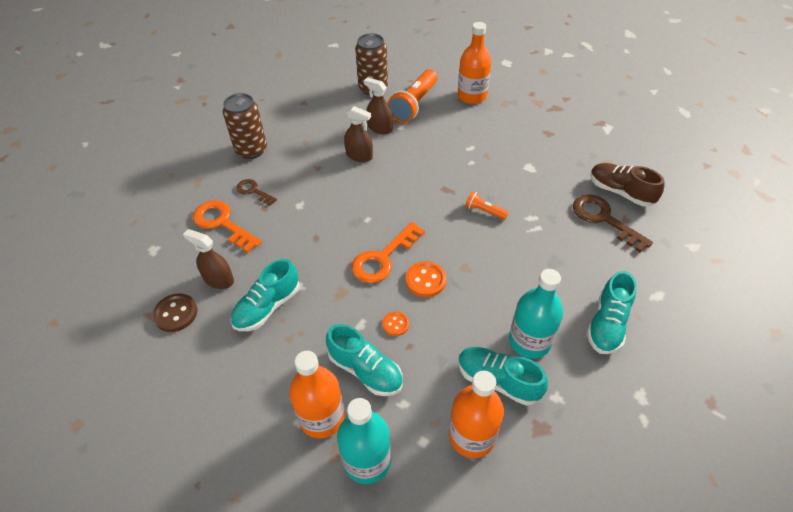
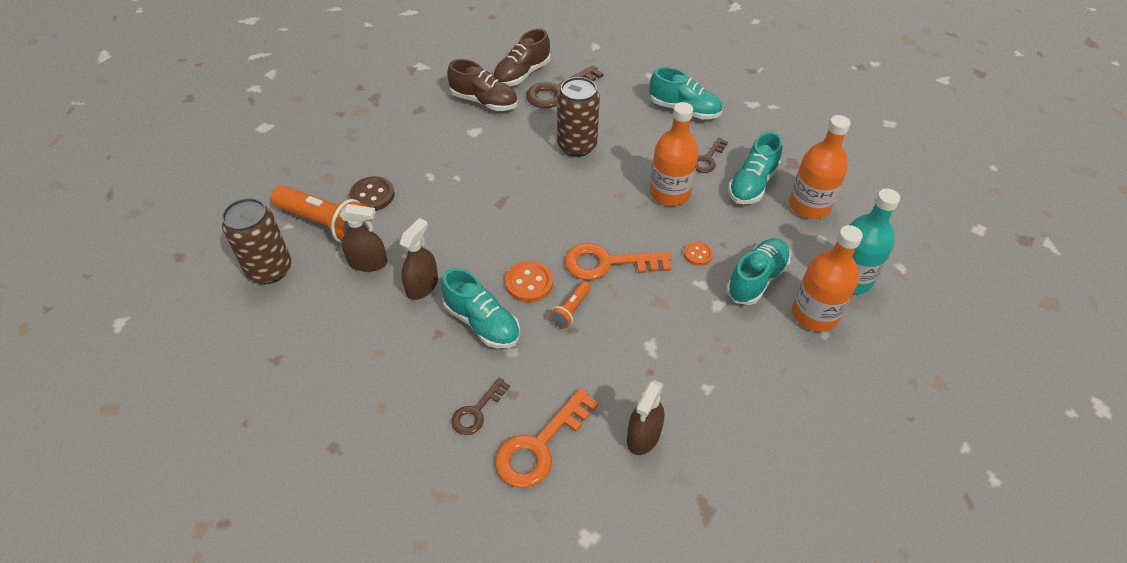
camera: 90 degrees left, 0 degrees up
(176, 314) = (702, 481): brown button -> brown button (372, 195)
(251, 150) = (380, 425): brown can -> brown can (577, 146)
(267, 307) = (684, 374): turquoise shoe -> turquoise shoe (482, 323)
(380, 128) = (368, 262): brown spray bottle -> brown spray bottle turned 120 degrees counterclockwise
(383, 258) = (607, 263): orange key -> orange key turned 135 degrees clockwise
(425, 280) = (638, 228): orange button -> orange button (529, 283)
(472, 96) = (327, 166): orange bottle -> orange bottle (669, 193)
(484, 211) = (540, 173): orange flashlight -> orange flashlight (571, 310)
(529, 341) = (707, 159): turquoise bottle -> brown key
(571, 170) = (484, 101): none -> brown shoe

